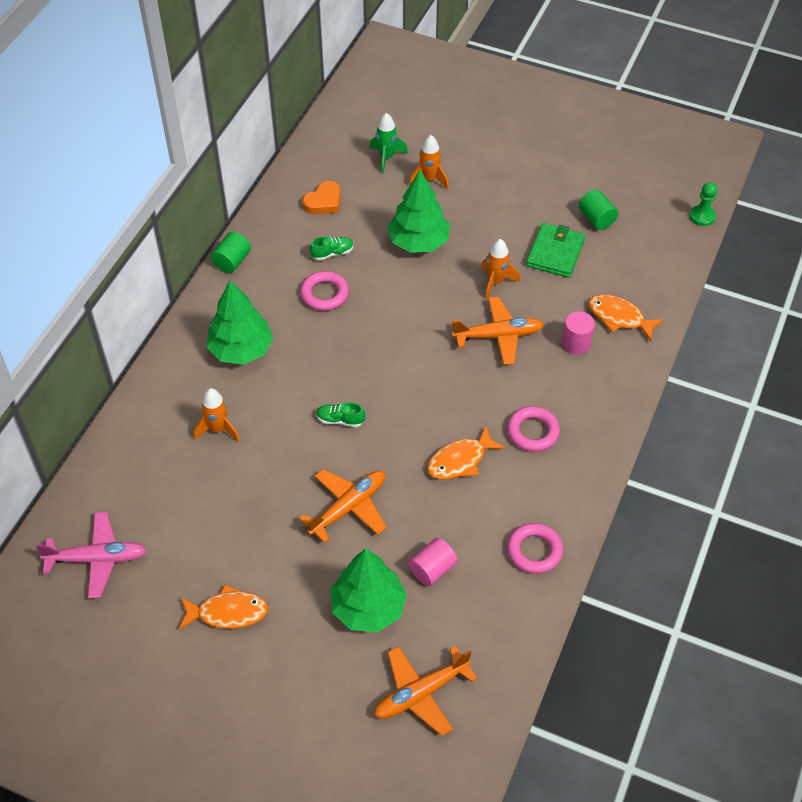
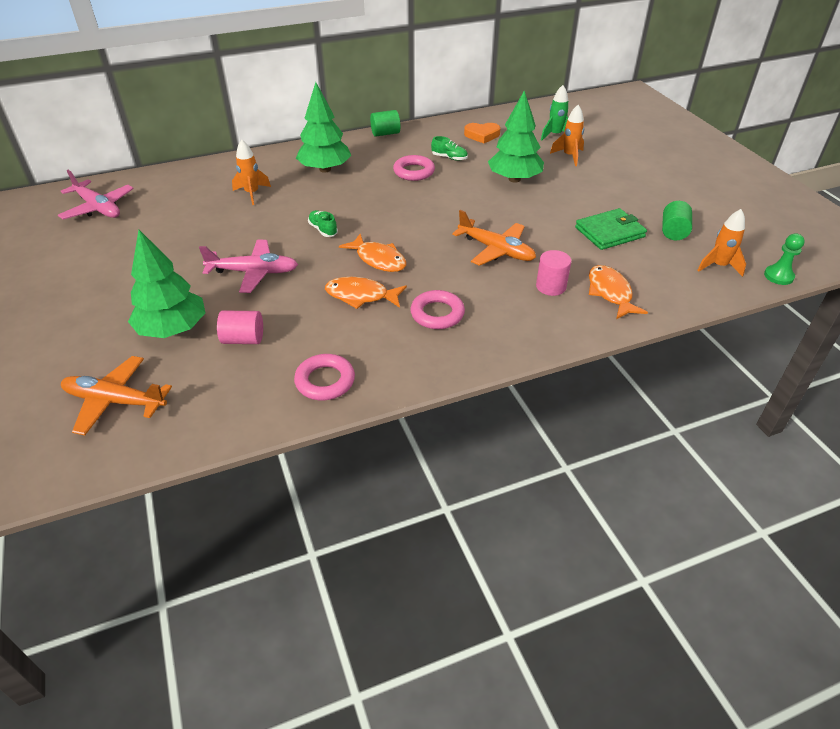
camera: 45 degrees right, 10 degrees down
(228, 612) = (105, 274): orange fish -> orange fish (378, 259)
(349, 507) = (253, 272): orange plane -> pink plane
(496, 282) = (538, 223): orange rocket -> orange rocket (719, 266)

